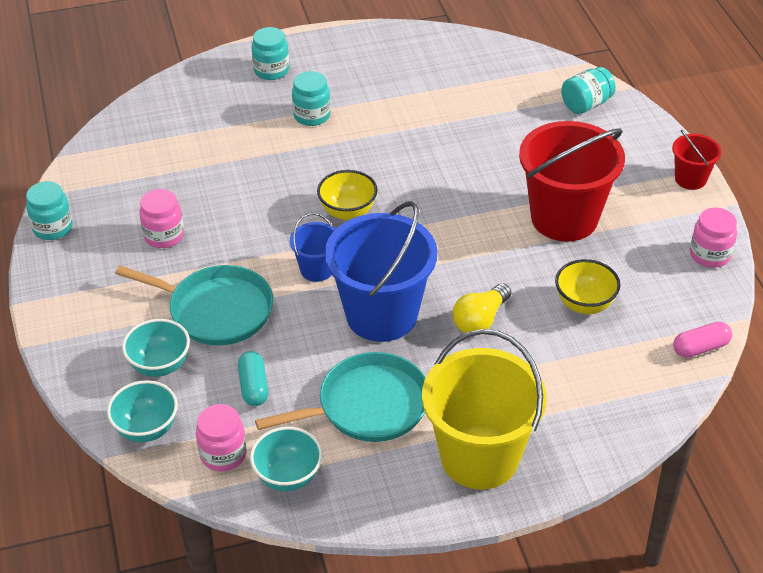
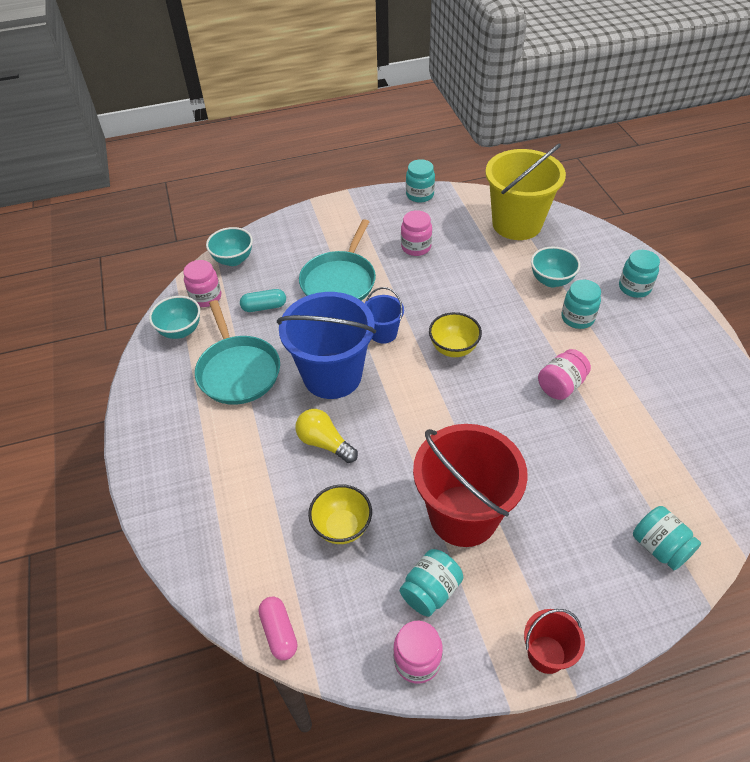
camera: 90 degrees right, 5 degrees up
(160, 365) = (288, 259): turquoise bowl -> turquoise bowl (551, 280)
(406, 138) = (561, 385): none -> pink jar
(479, 457) = (176, 441): yellow bucket -> yellow bucket (517, 224)
(644, 244) = (430, 591): none -> turquoise jar

